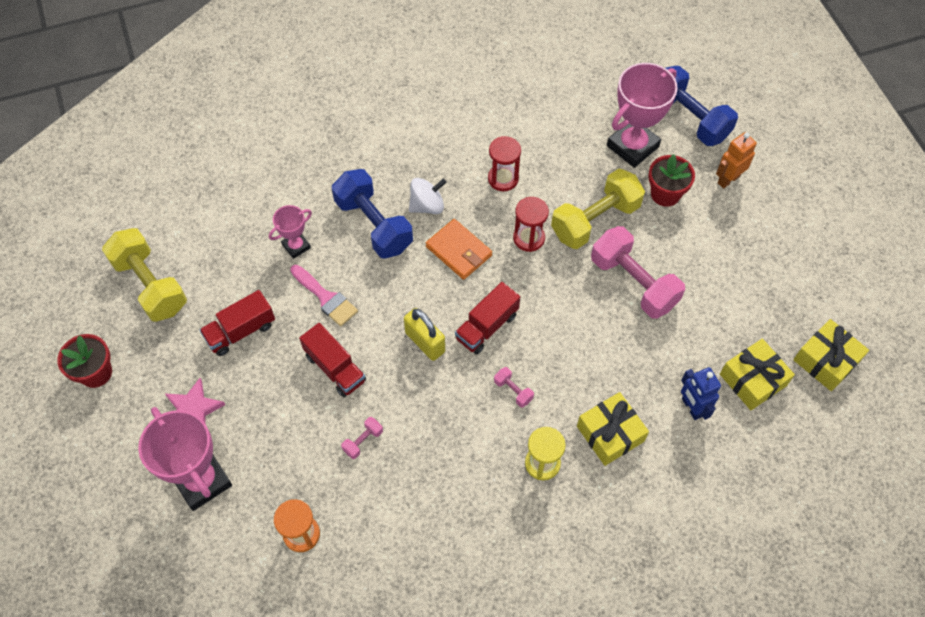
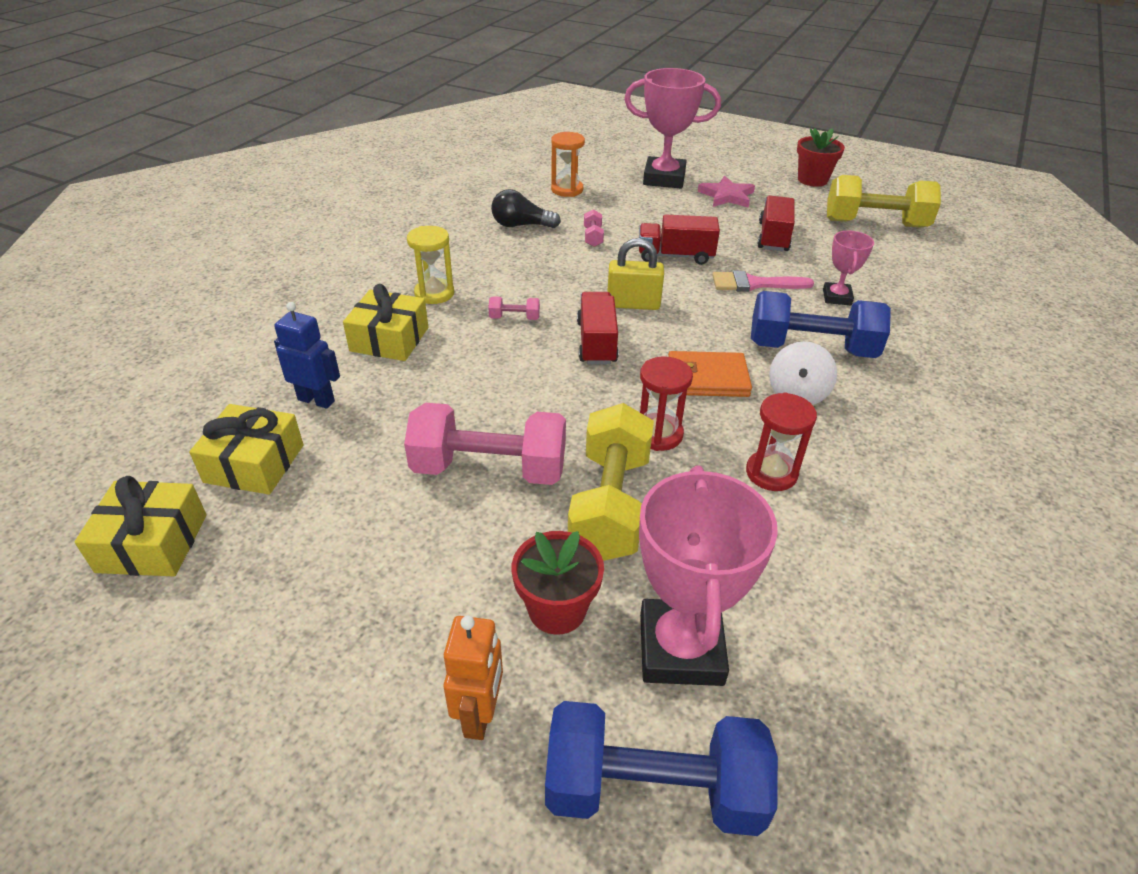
camera: 135 degrees right, 20 degrees down
(398, 506) = (521, 225): none -> black light bulb

